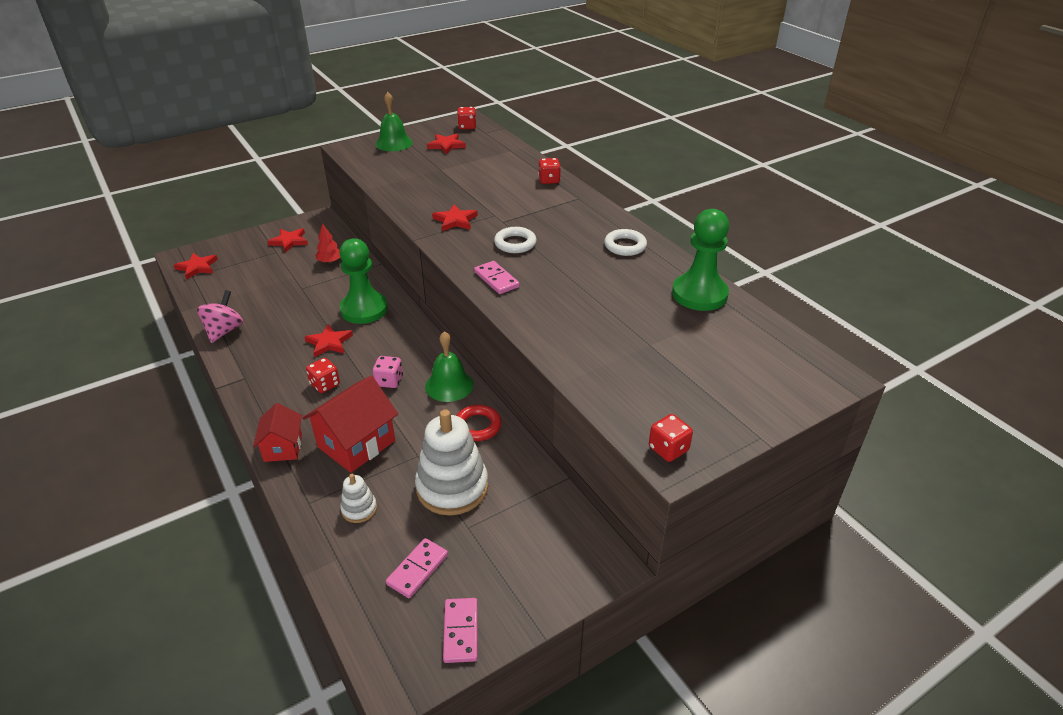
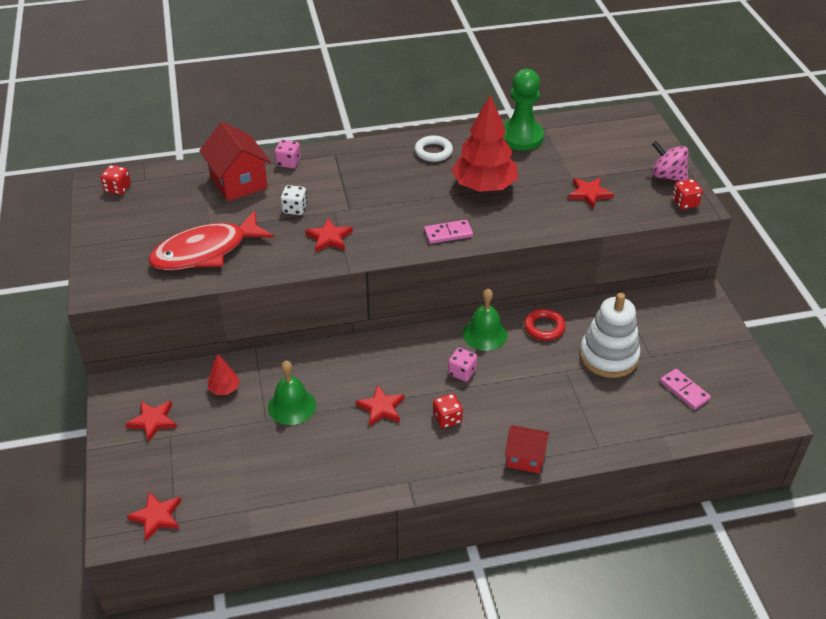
camera: 70 degrees left, 5 degrees up
(224, 331) = (315, 494): pink spinning top -> pink spinning top (667, 176)
(356, 444) = (538, 407): red house -> red house (238, 182)
(359, 509) = (615, 415): white stacking toy -> none
(364, 309) = (337, 373): green pawn -> none
(394, 143) = (114, 251): green bell -> green bell (291, 406)
(410, 174) = (205, 251): none -> red fish
(446, 145) = (154, 213): red star -> red star (589, 194)
(461, 631) = (741, 378): pink domino -> none
(486, 197) = (295, 209): none -> white dice
(515, 243) = (394, 210): white ring -> none
(549, 180) = (288, 162): red dice -> pink dice
(588, 286) = (484, 186): none -> red tree

